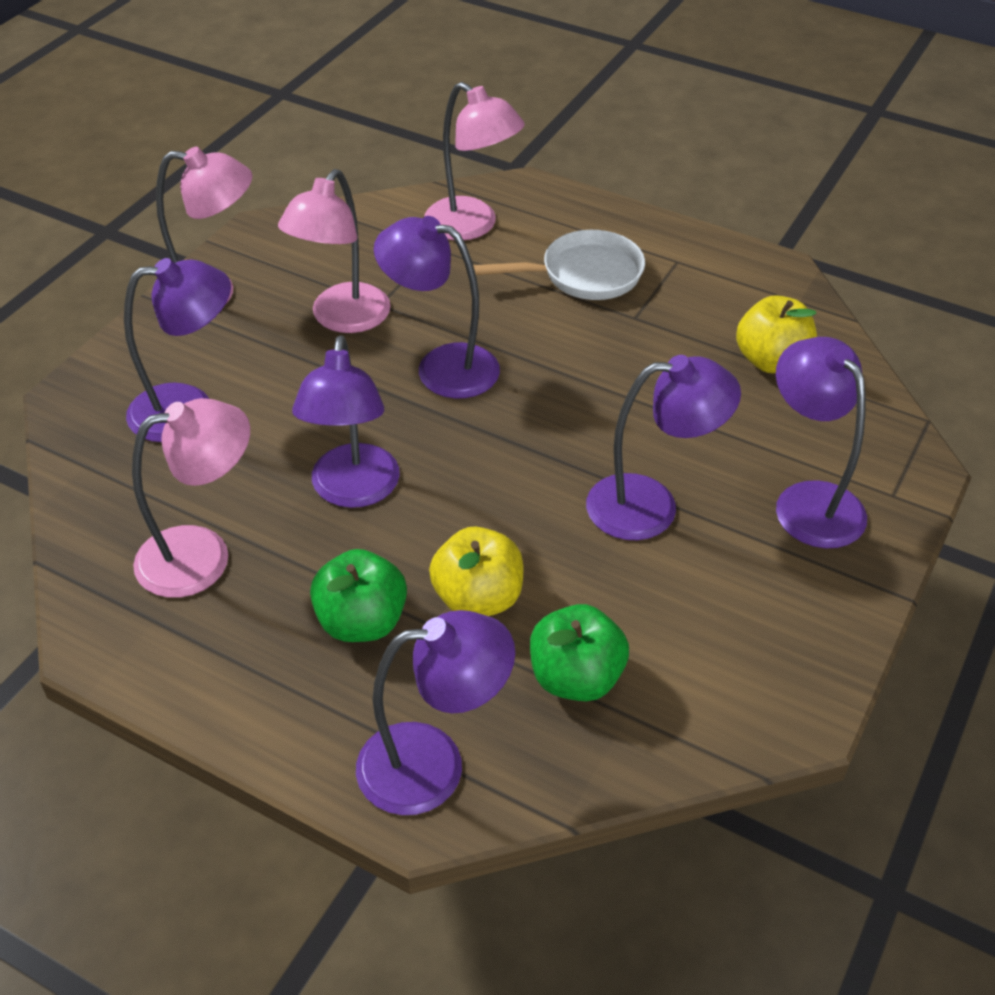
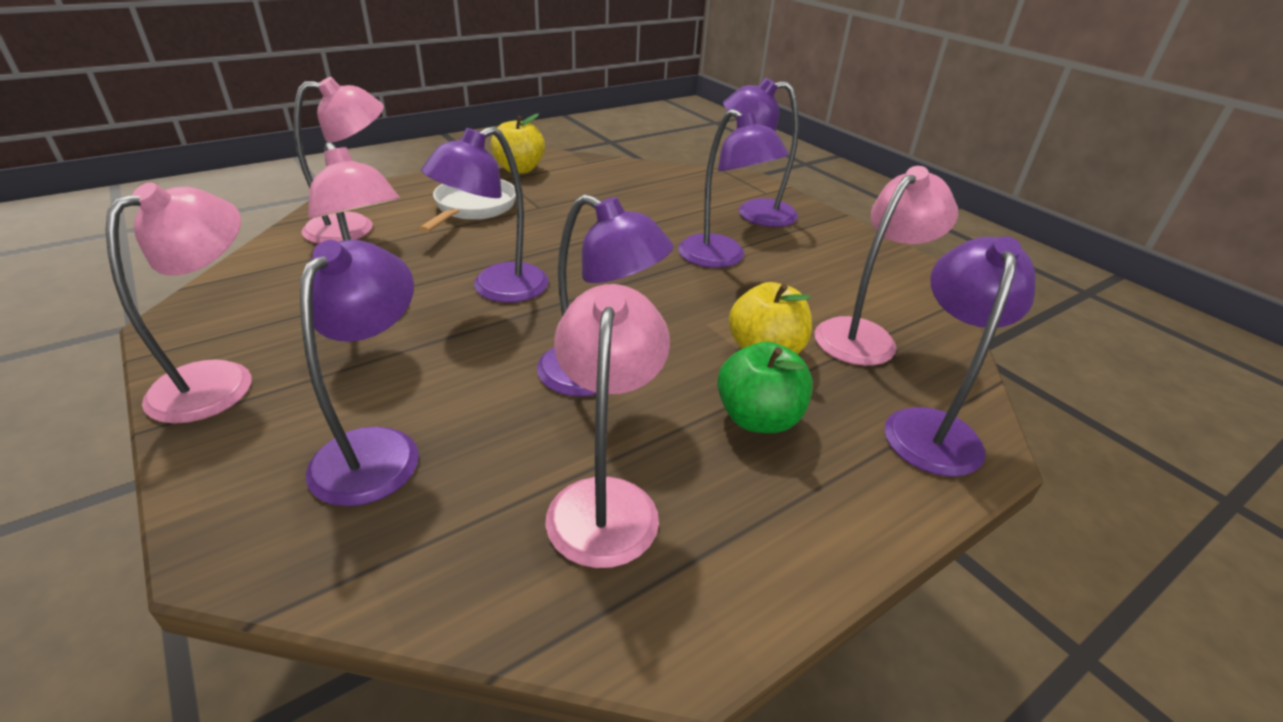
camera: 65 degrees left, 10 degrees down
(576, 678) = (864, 335): green apple -> pink lamp
(651, 506) = (721, 258): purple lamp -> purple lamp turned 120 degrees clockwise
(771, 361) = (628, 185): yellow apple -> yellow apple (519, 169)

